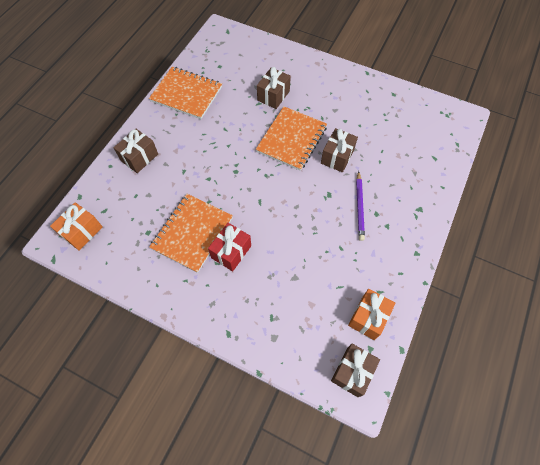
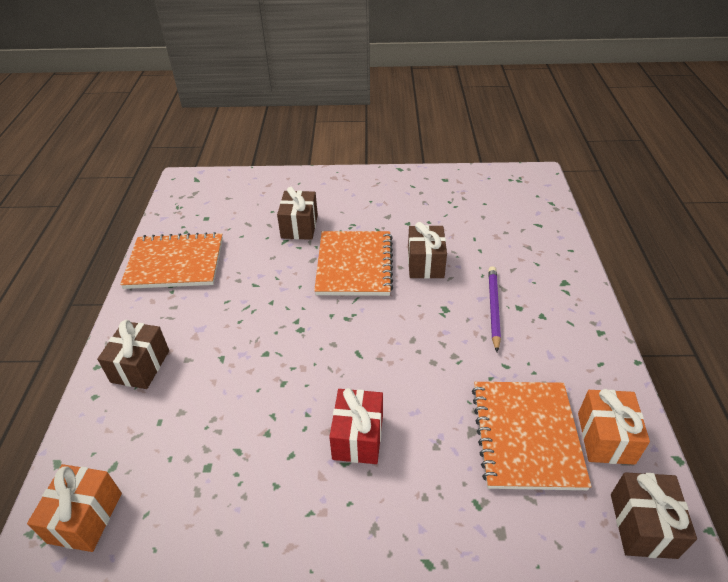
camera: 25 degrees left, 20 degrees down
(192, 233) = (282, 437): orange notebook -> orange notebook (526, 435)
(359, 207) = (493, 308): purple pencil -> purple pencil turned 150 degrees counterclockwise

